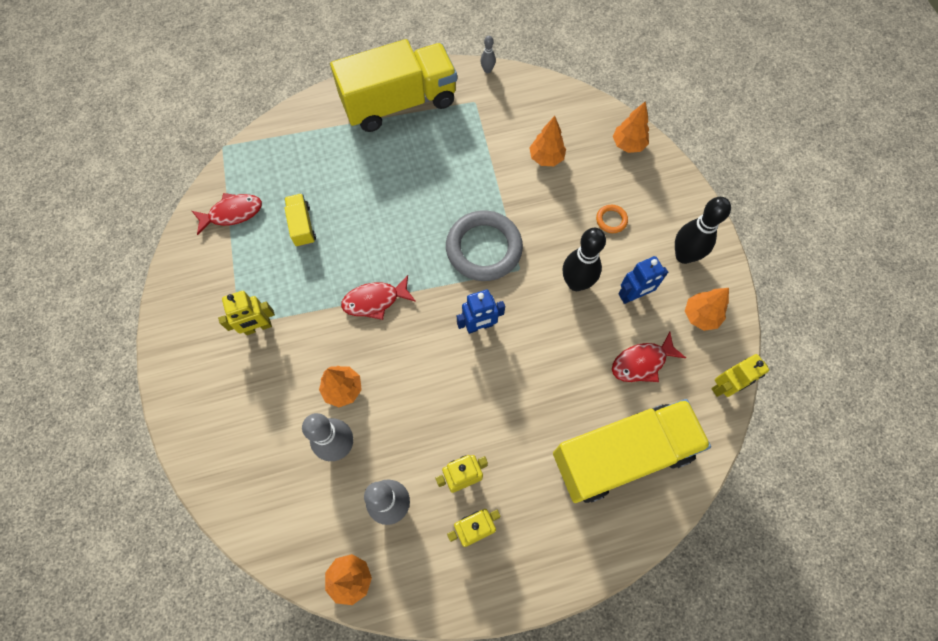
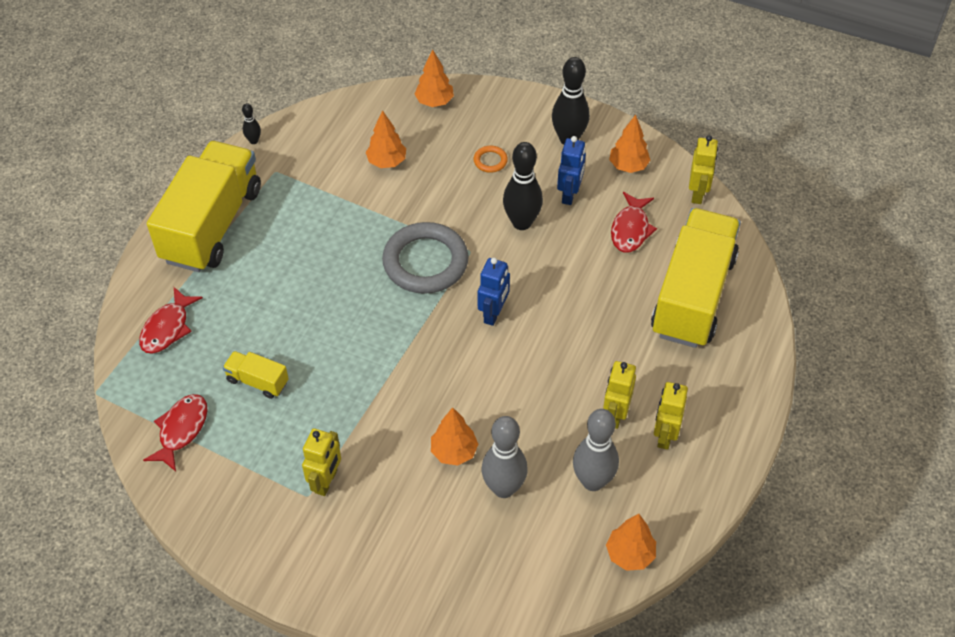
camera: 50 degrees left, 15 degrees down
(375, 301) = (393, 373): red fish -> red fish (167, 328)
(487, 70) = (254, 141): grey bowling pin -> black bowling pin

